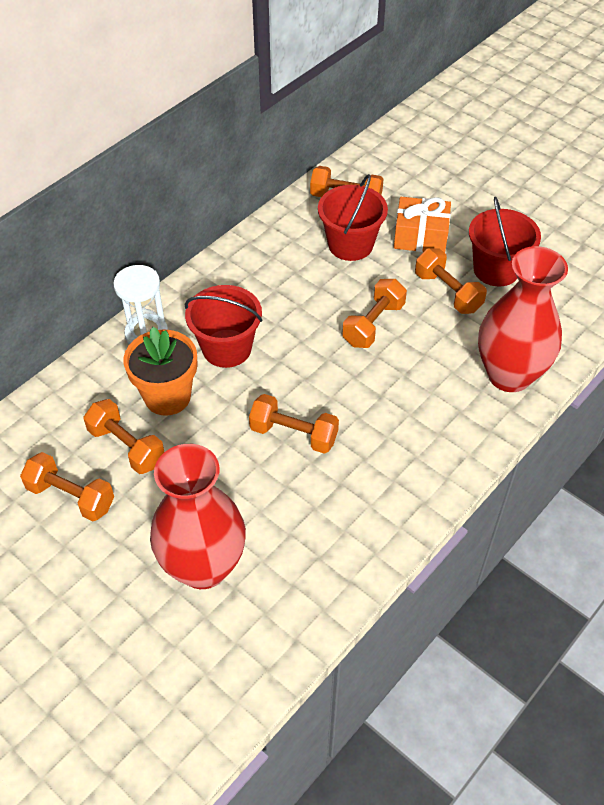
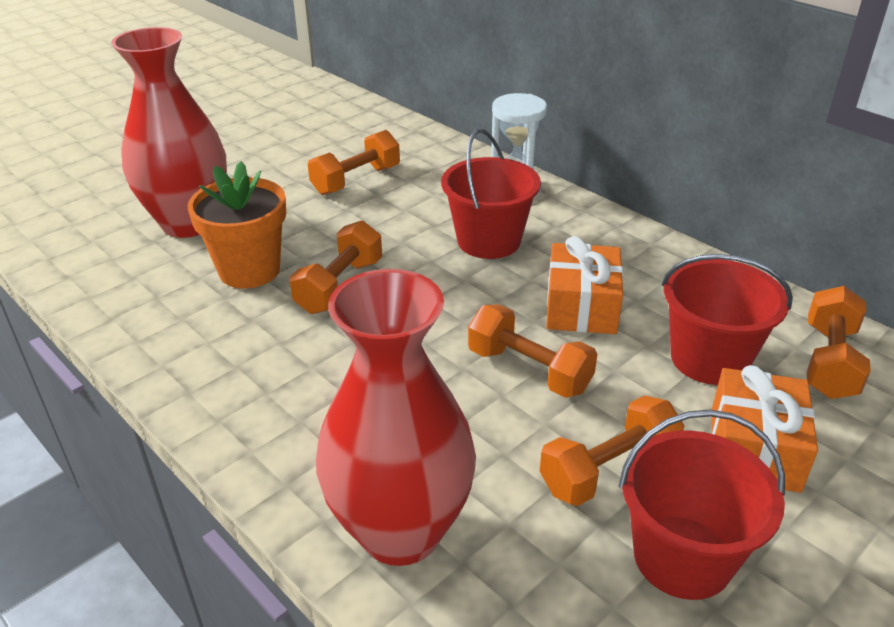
camera: 95 degrees right, 15 degrees down
(71, 497) = (306, 155): orange dumbbell -> none
(167, 396) = (419, 202): orange flower pot -> orange flower pot (249, 270)
(306, 298) = (581, 307): none -> orange gift

